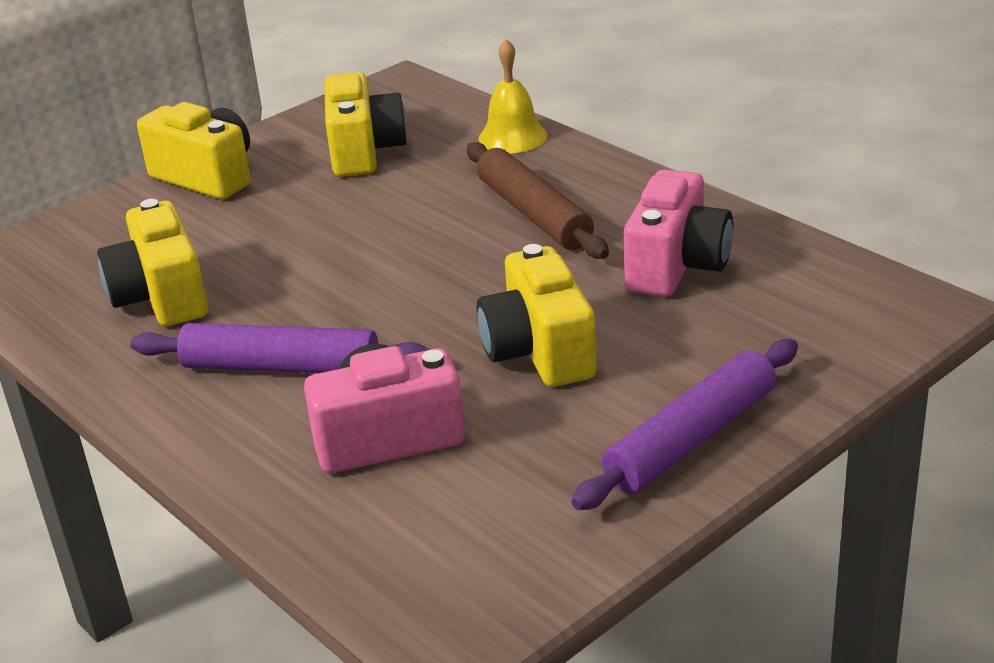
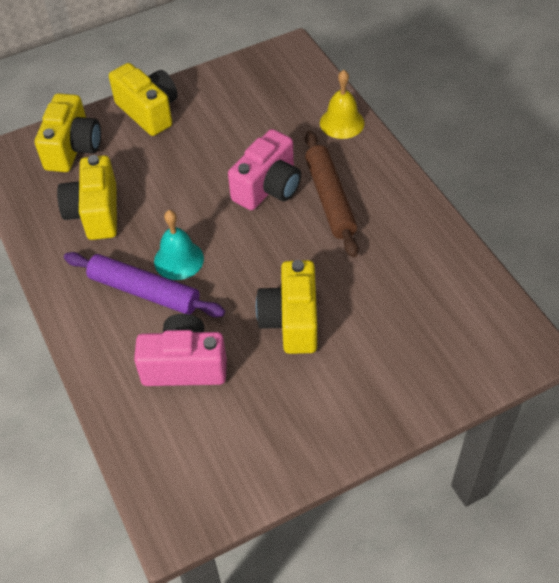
camera: 15 degrees right, 20 degrees up
(323, 321) = (178, 260): none -> turquoise bell
(364, 151) = (247, 112): yellow camera -> yellow camera (73, 148)
(676, 266) = (398, 270): pink camera -> pink camera (268, 187)
(691, 439) = (351, 418): purple rolling pin -> none

